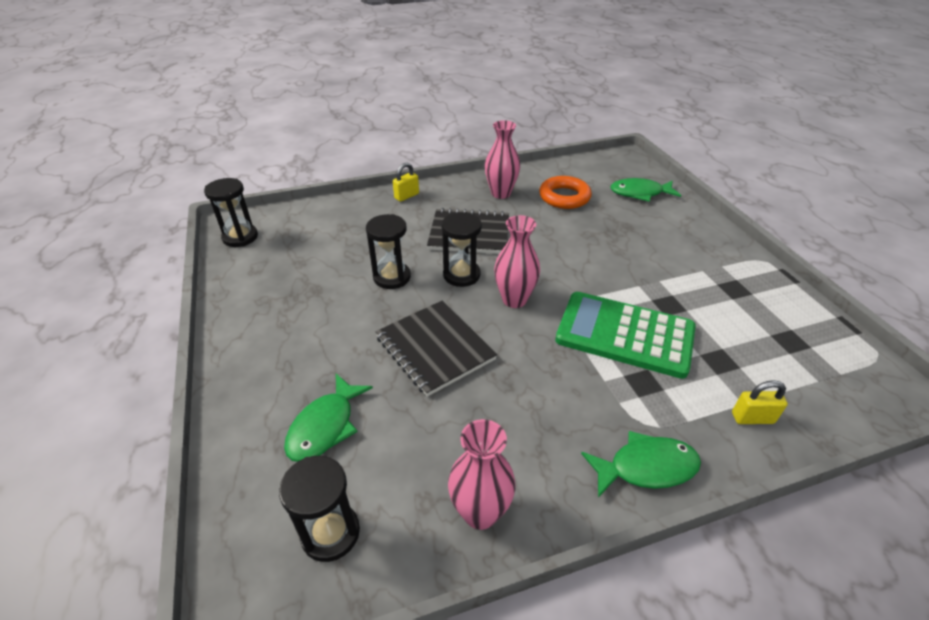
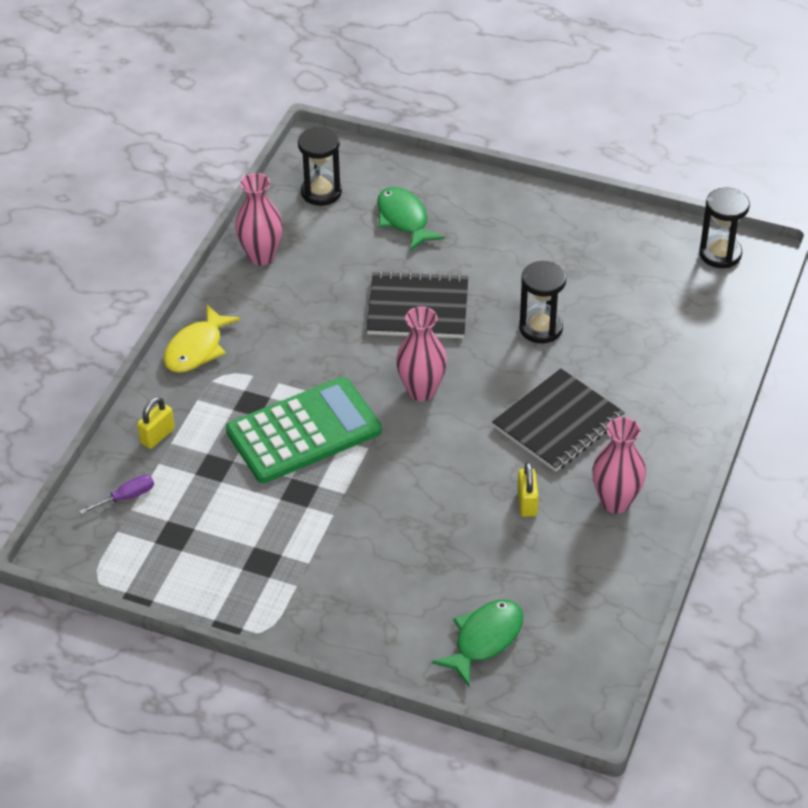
camera: 130 degrees right, 5 degrees up
(406, 196) = (690, 414): yellow padlock -> yellow padlock (527, 503)
(461, 275) = (494, 376): black hourglass -> none
(564, 197) = (549, 556): orange ring -> none
(646, 467) = (197, 348): green fish -> yellow fish
(817, 391) = (126, 497): none -> purple screwdriver

